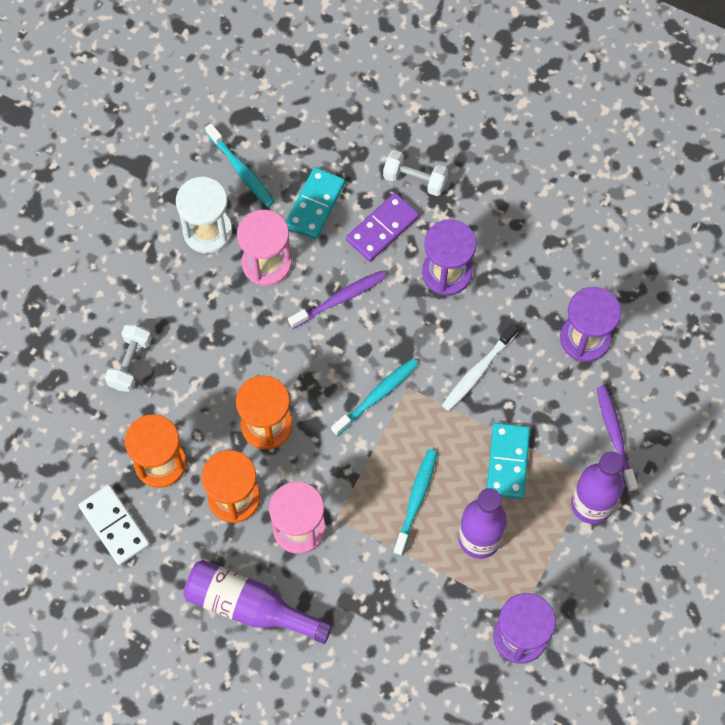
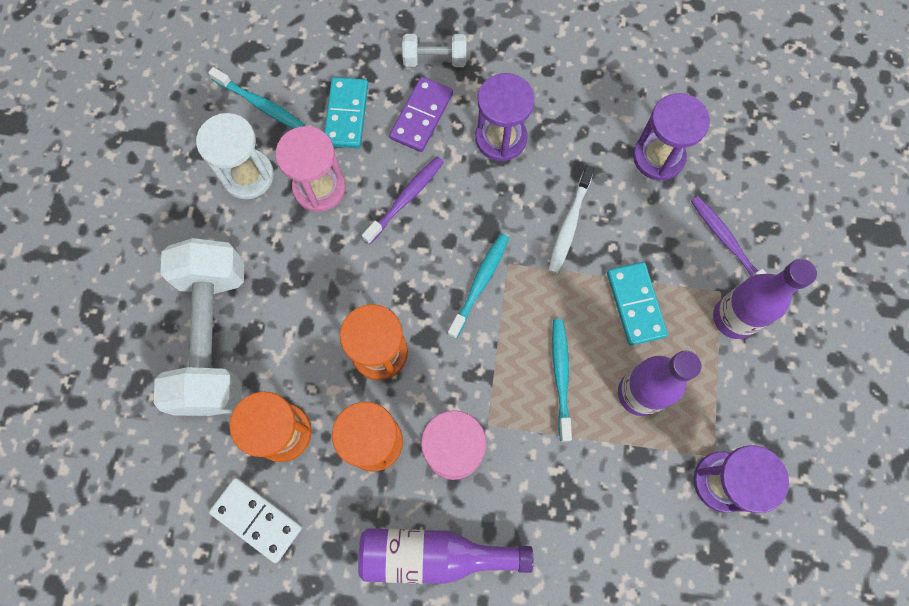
camera: 20 degrees left, 5 degrees up
(130, 363) = (214, 337): white dumbbell -> white dumbbell, size x2.29

